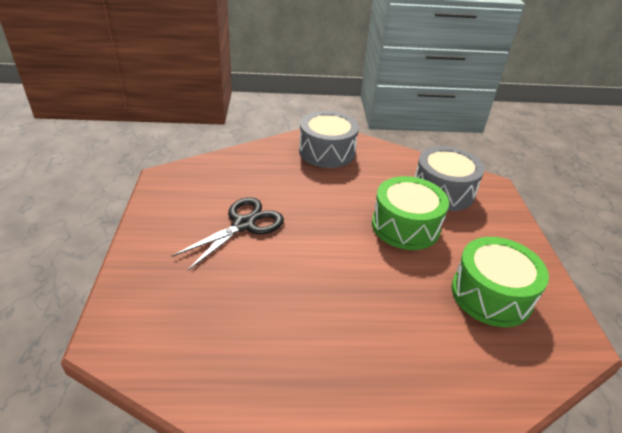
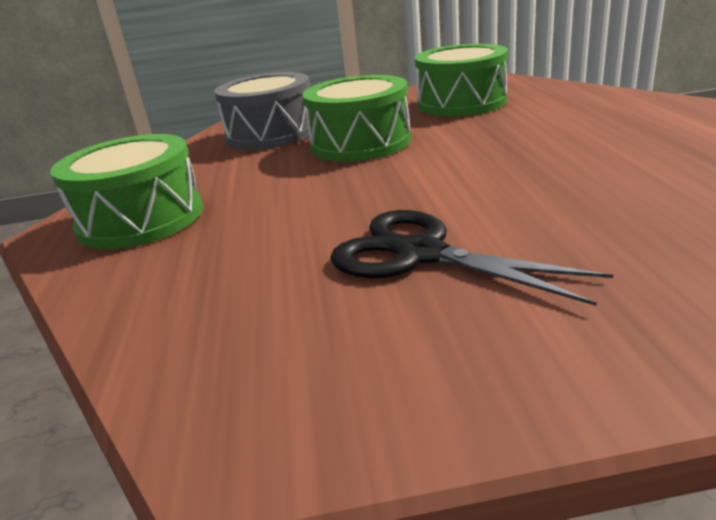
camera: 90 degrees left, 10 degrees down
(327, 152) = (141, 219): grey drum -> green drum

